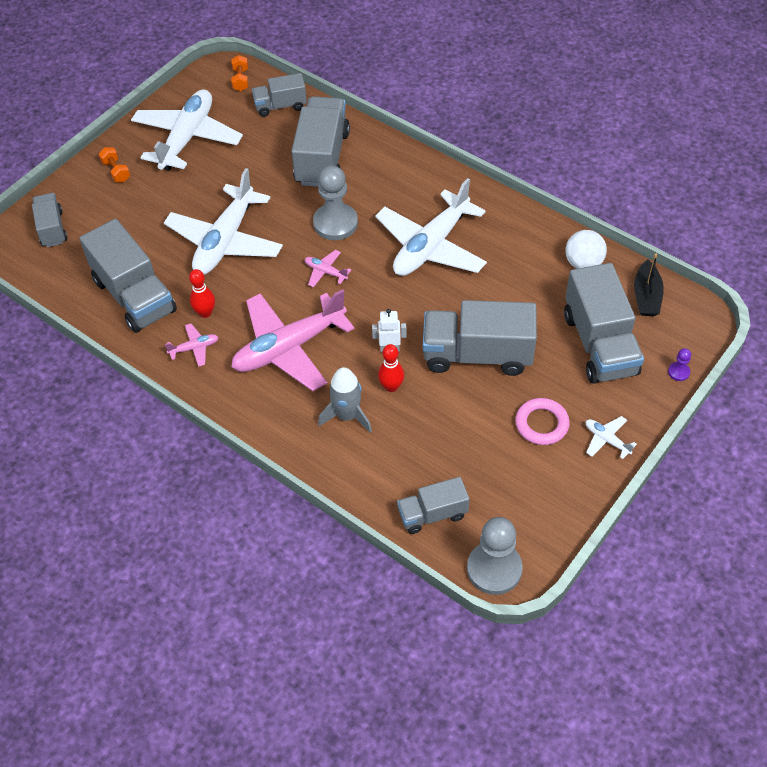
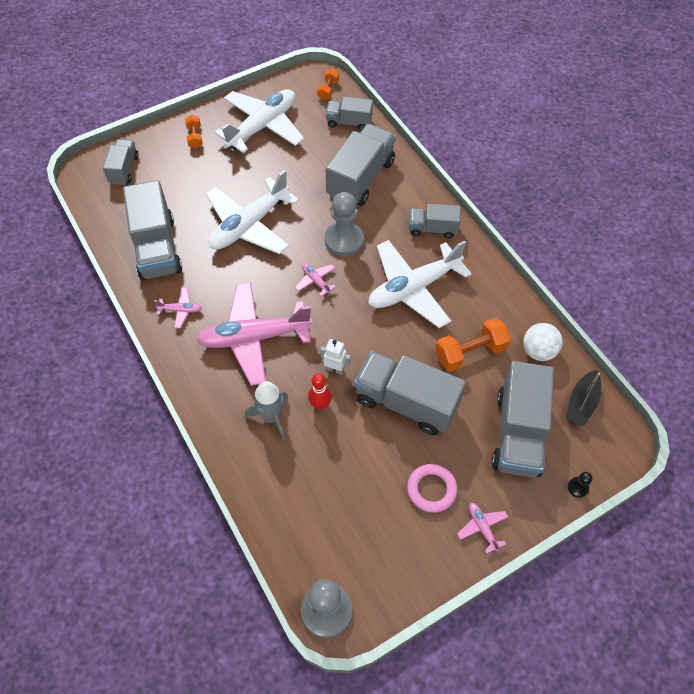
camera: 20 degrees right, 5 degrees up
(205, 313) = (204, 282): red bowling pin -> none
(432, 514) = (299, 536): grey truck -> grey truck (432, 229)
(518, 287) = (470, 352): none -> orange dumbbell
(607, 440) = (482, 528): white plane -> pink plane
(678, 372) = (578, 487): purple pawn -> black pawn

